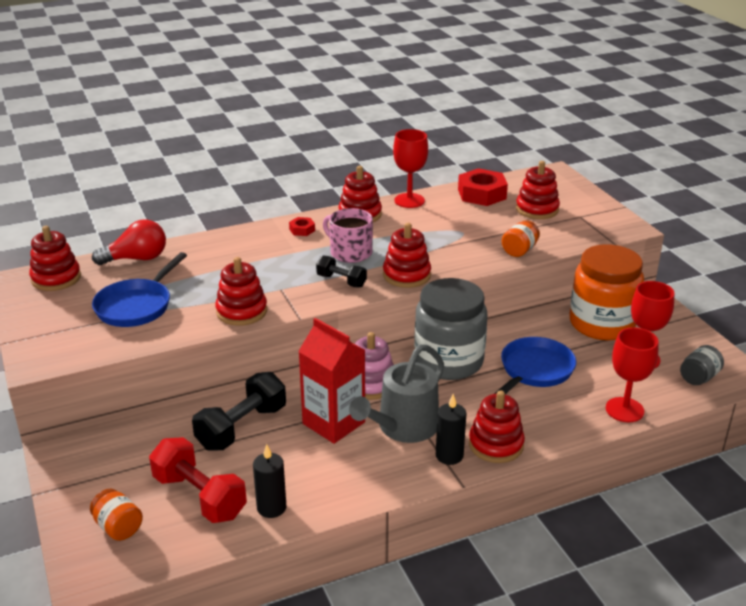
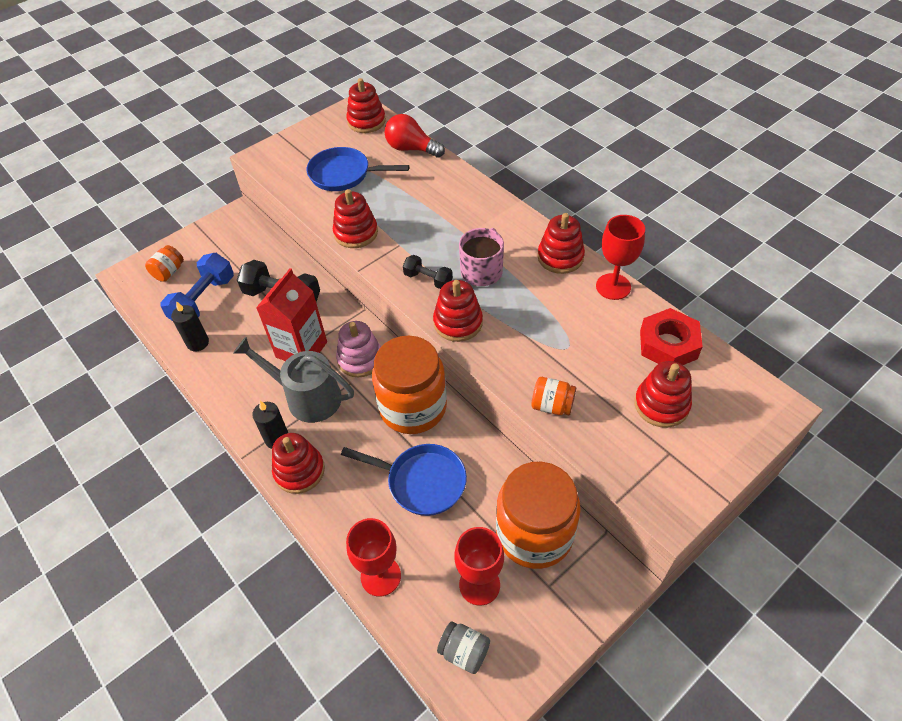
camera: 75 degrees right, 20 degrees up
(137, 259) = (411, 149): red light bulb -> red light bulb turned 150 degrees clockwise
(199, 496) = (203, 300): red dumbbell -> blue dumbbell
(302, 230) = (507, 226): red nut -> none
(341, 281) = (428, 279): black dumbbell -> black dumbbell turned 75 degrees counterclockwise
(448, 361) = (413, 407): grey jar -> orange jar

